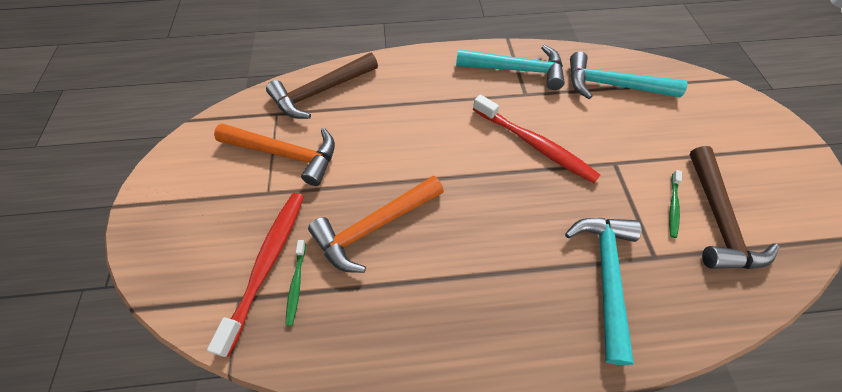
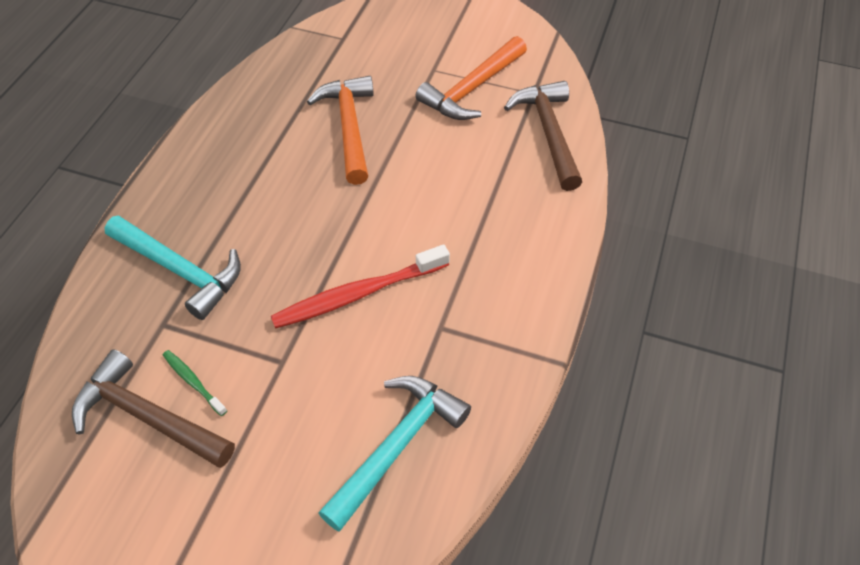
camera: 115 degrees right, 5 degrees down
(267, 264) = (361, 57): red toothbrush -> none
(296, 284) = (331, 69): green toothbrush -> none
(516, 70) = (489, 339): turquoise hammer -> none

